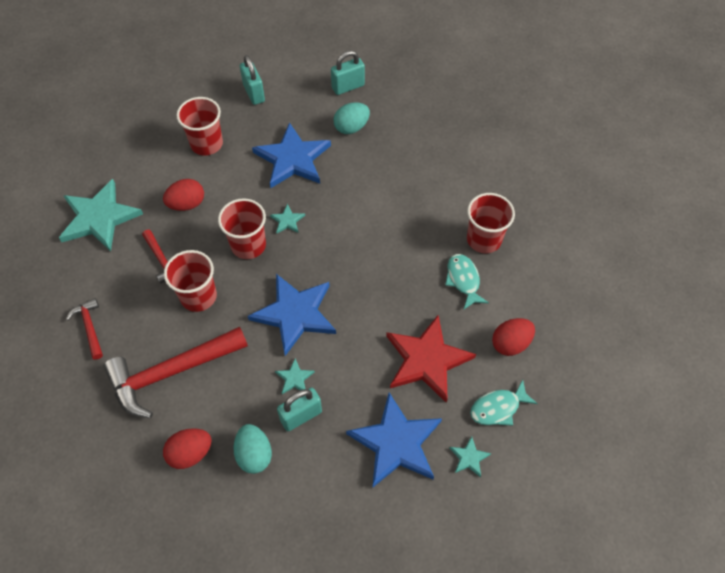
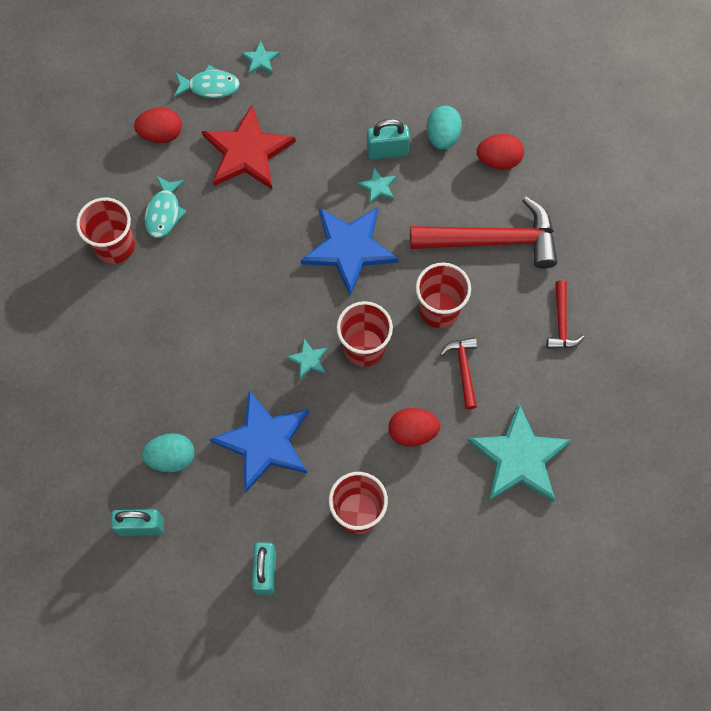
camera: 155 degrees left, 10 degrees up
(396, 442) = (315, 96): blue star -> none

